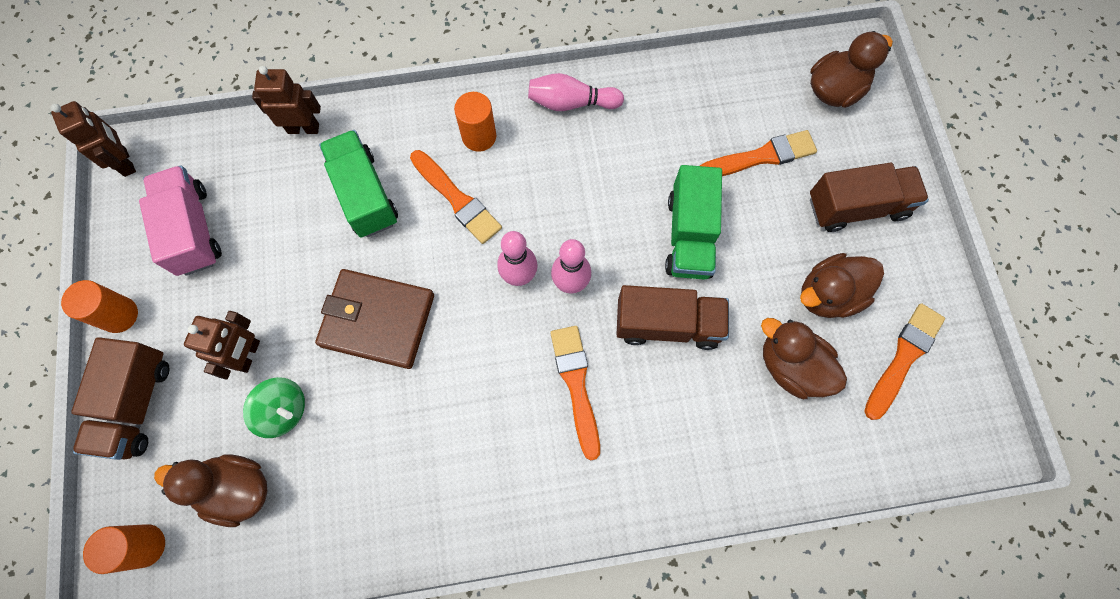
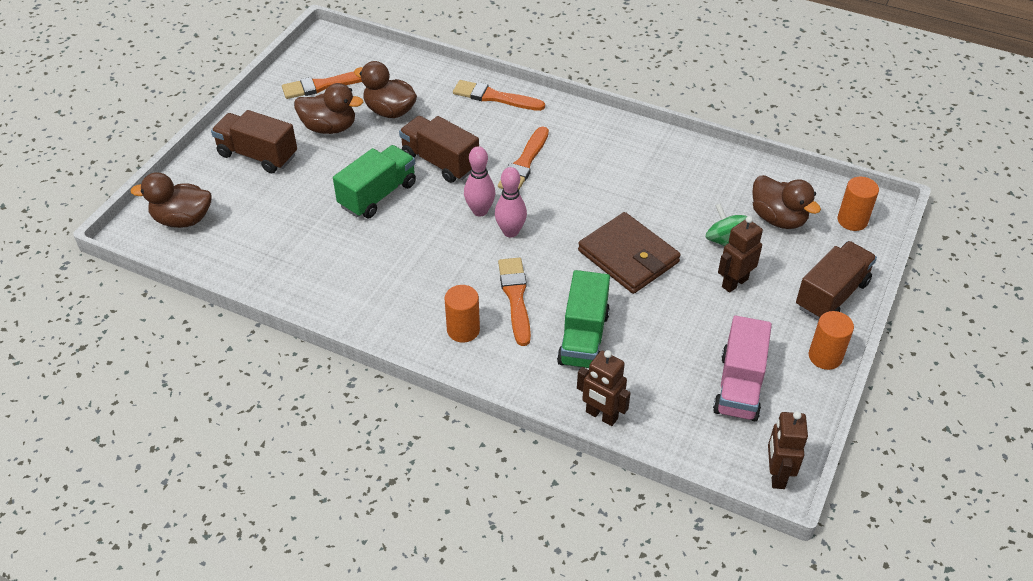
camera: 145 degrees left, 25 degrees down
(571, 102) = (372, 314): pink bowling pin -> none
(761, 156) = (280, 210): orange brush -> orange brush (494, 97)
(791, 366) = (390, 111): brown duck -> brown duck turned 135 degrees clockwise

